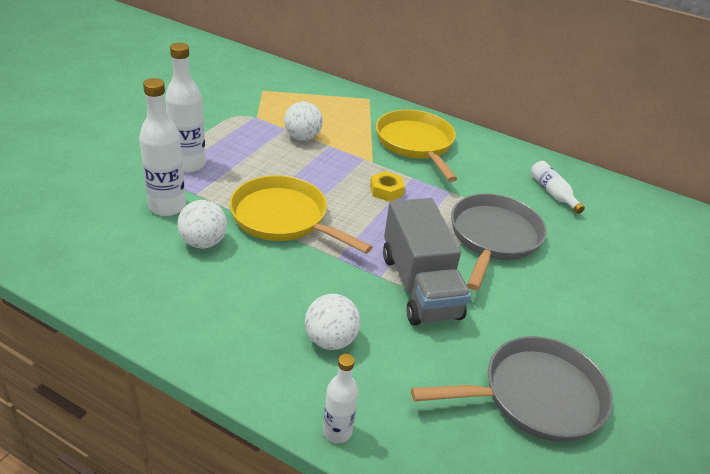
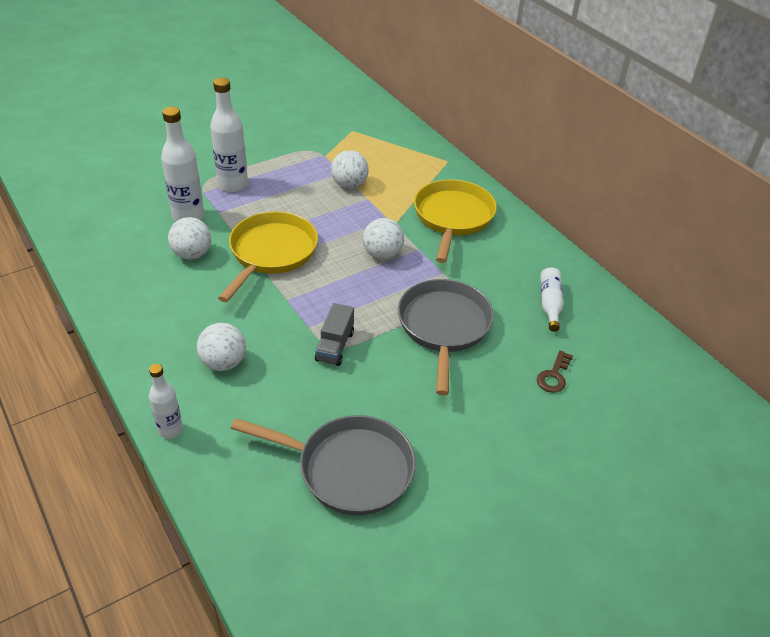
camera: 30 degrees right, 5 degrees up
(284, 218) = (271, 253): yellow pan -> yellow pan turned 45 degrees clockwise
(386, 190) = (382, 254): yellow nut -> white ball
(420, 286) = (335, 346): grey truck -> grey truck, size x0.51
(493, 238) = (444, 327): grey pan -> grey pan turned 45 degrees counterclockwise
(609, 249) = (554, 376): none -> brown key

